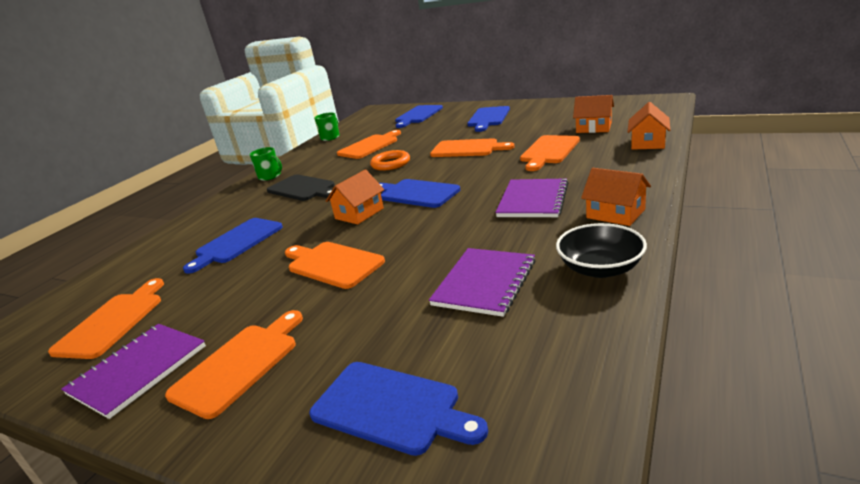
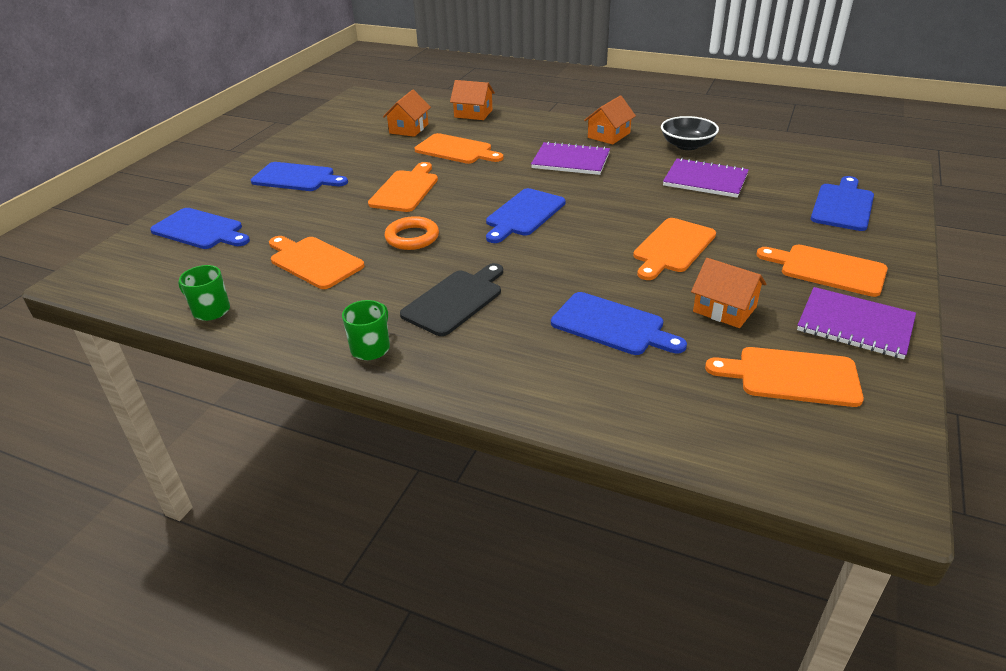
camera: 95 degrees left, 10 degrees up
(359, 213) = (561, 245): orange house -> orange house (724, 309)

